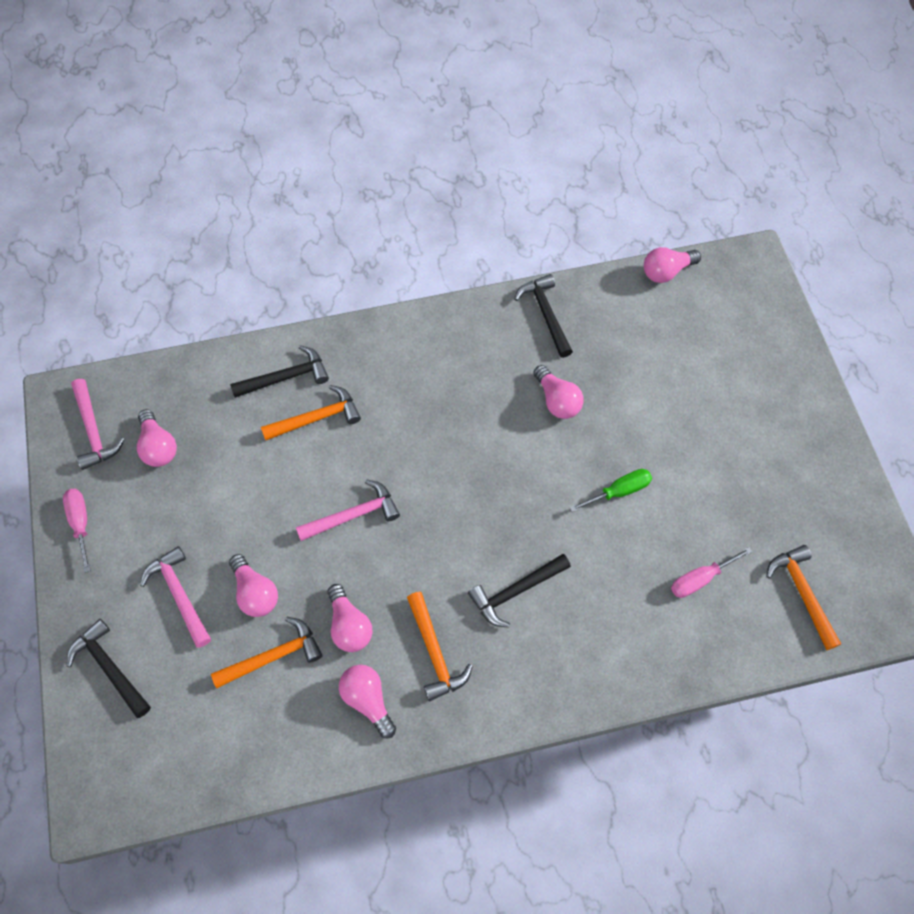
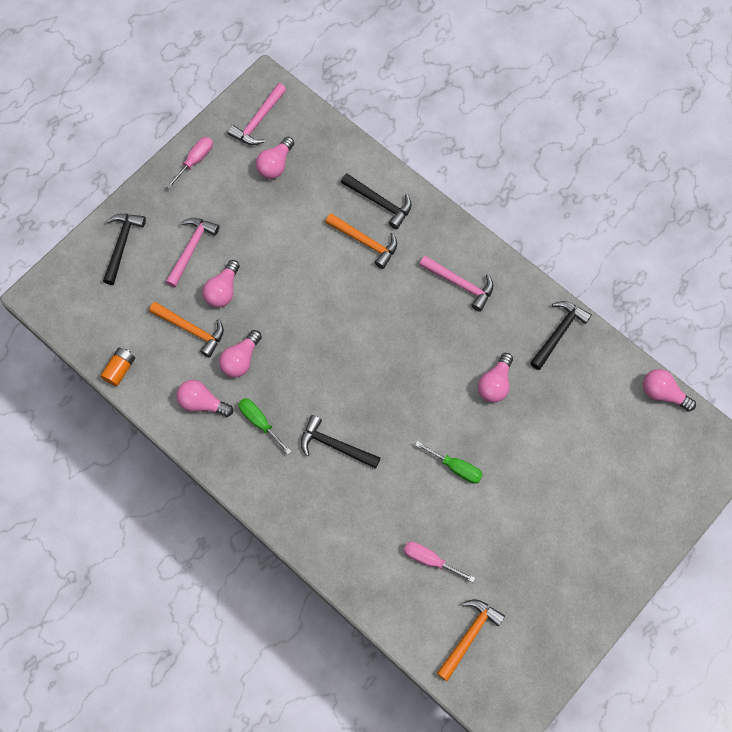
camera: 55 degrees right, 5 degrees up
(258, 769) = (120, 369): none -> orange battery
(353, 515) = (314, 311): pink hammer -> pink hammer (460, 284)
(368, 700) = (202, 403): pink light bulb -> pink light bulb turned 90 degrees counterclockwise
(435, 652) = (259, 422): orange hammer -> green screwdriver

